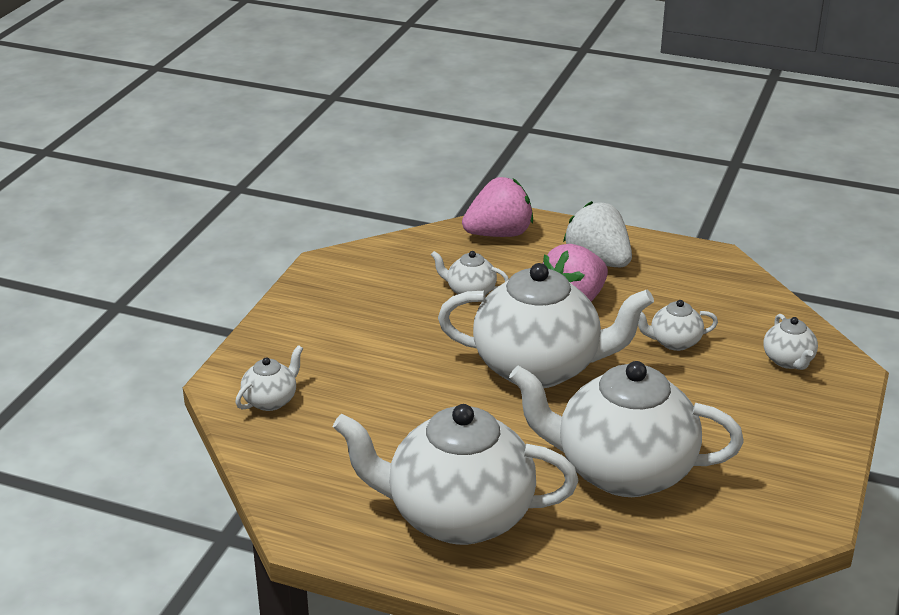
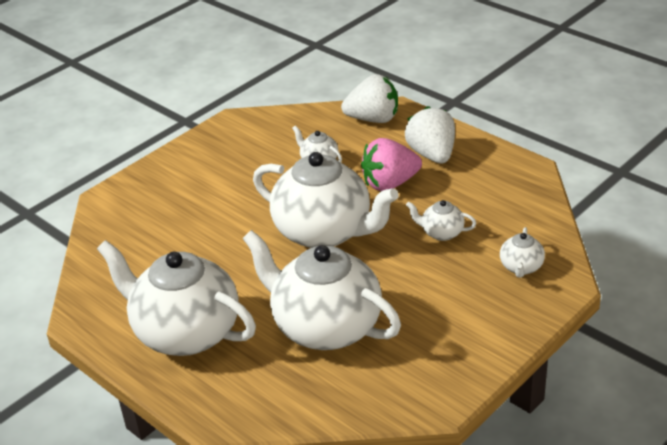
camera: 25 degrees right, 5 degrees up
(271, 400) = (125, 217): white teapot -> none
(499, 234) = (373, 119): pink strawberry -> white strawberry

